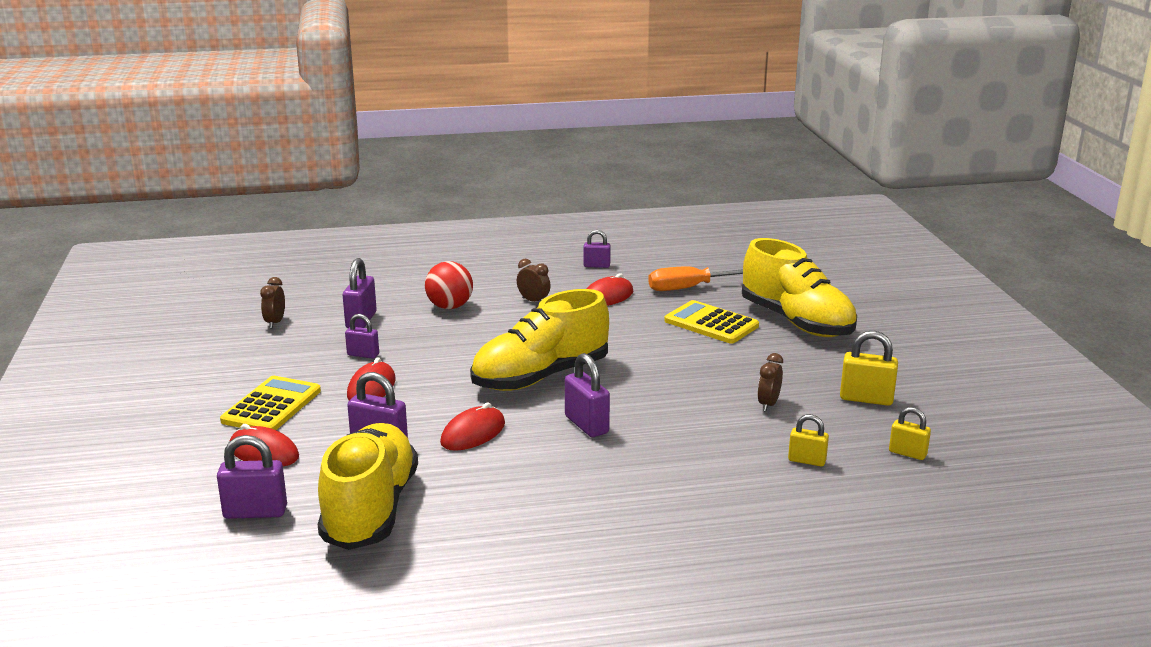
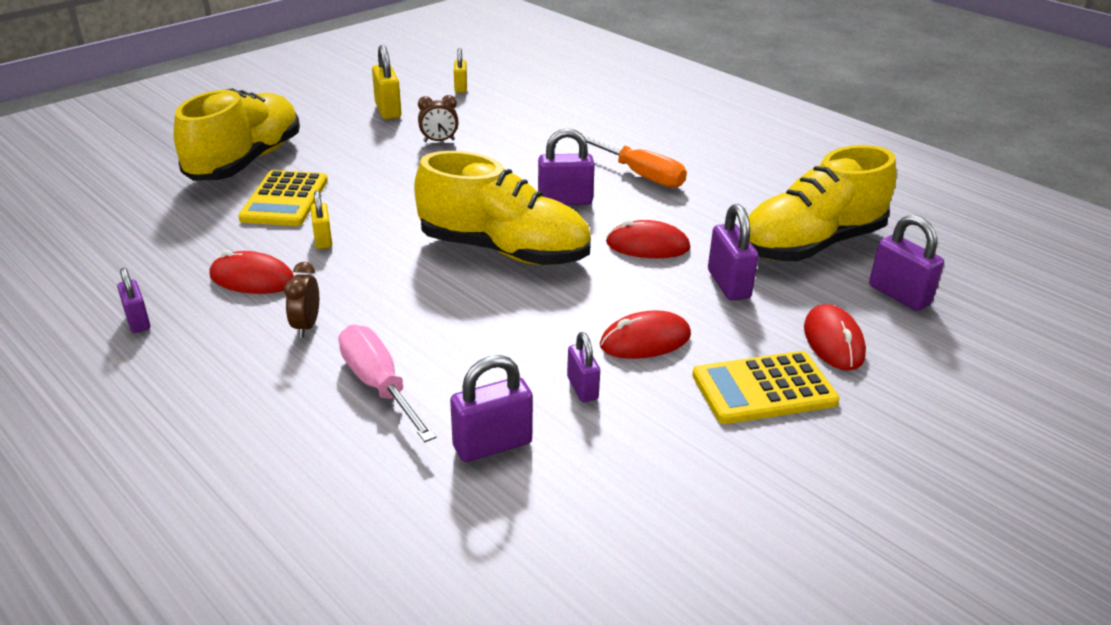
camera: 125 degrees left, 10 degrees up
(275, 322) = (582, 533): brown clock -> none
(450, 307) = (379, 386): red ball -> pink screwdriver
(586, 425) = (565, 201): purple padlock -> purple padlock turned 60 degrees clockwise
(689, 288) = (185, 235): orange screwdriver -> orange screwdriver (640, 175)
(807, 461) = (512, 113): yellow padlock -> yellow padlock (323, 240)

